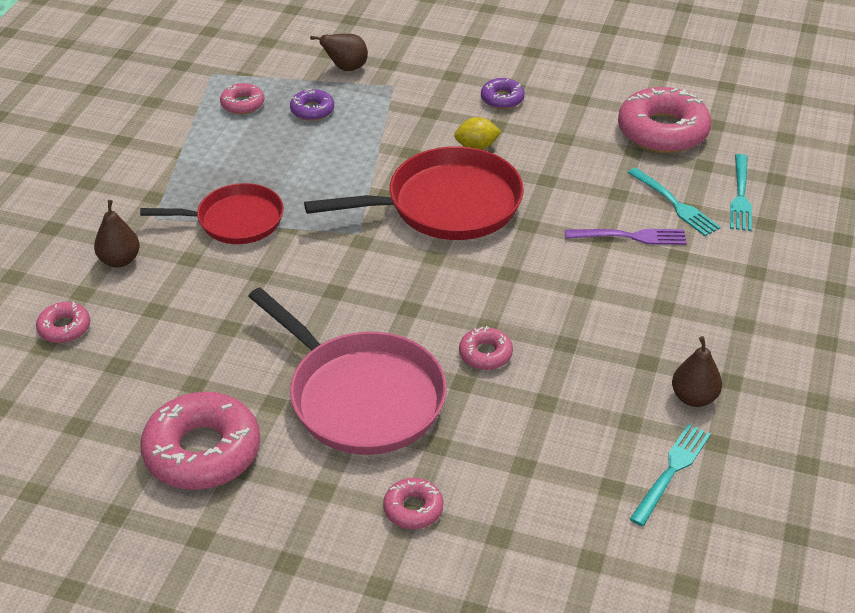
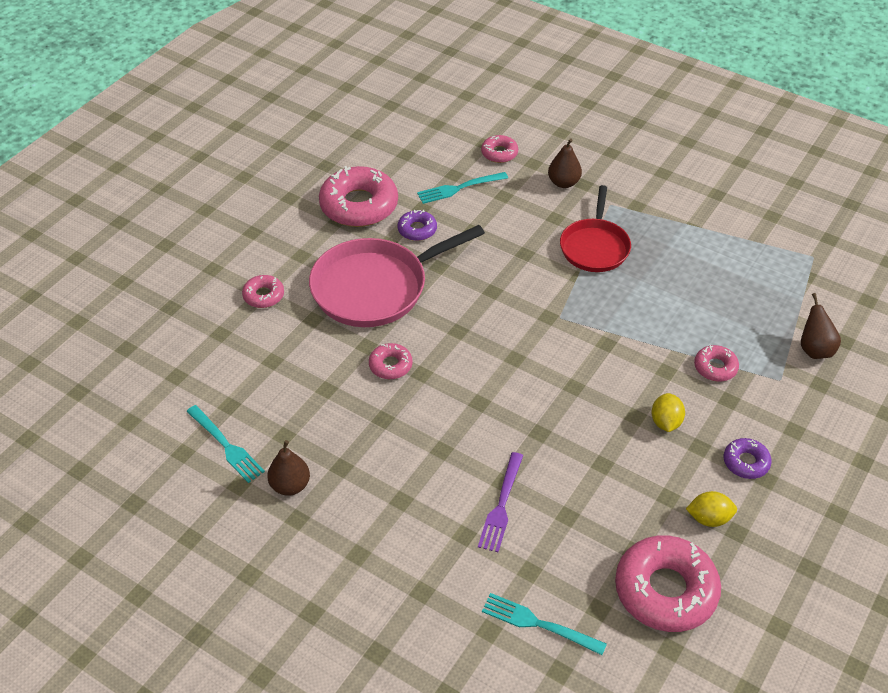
camera: 105 degrees right, 5 degrees up
(242, 104) = (760, 270): pink donut -> pink donut (715, 367)
(312, 110) = (744, 315): purple donut -> purple donut (417, 230)
(447, 204) = (583, 381): red pan -> none
(575, 114) = (709, 518): none -> yellow lemon
(675, 204) = (540, 559): turquoise fork -> turquoise fork (459, 188)

